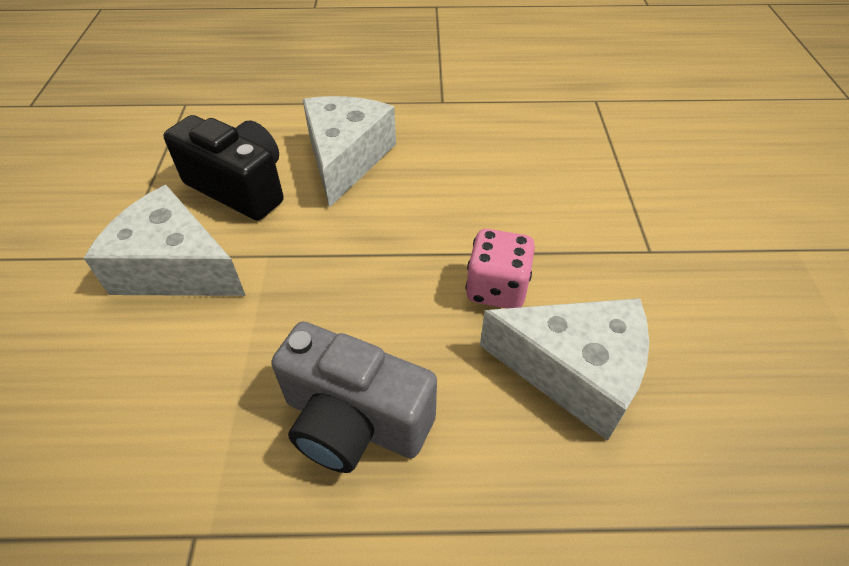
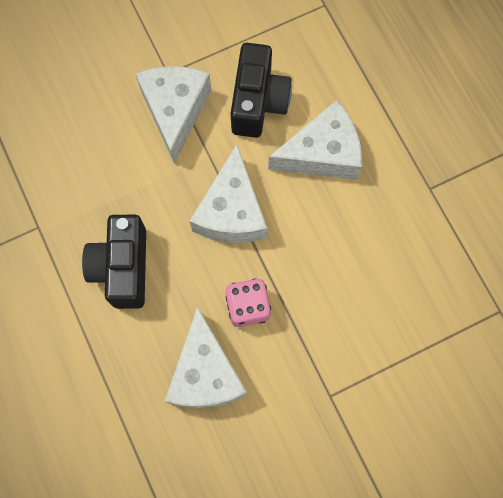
camera: 65 degrees right, 25 degrees up
(354, 421) = (123, 268): grey camera -> black camera
(357, 259) = (231, 211): none -> white cheese

